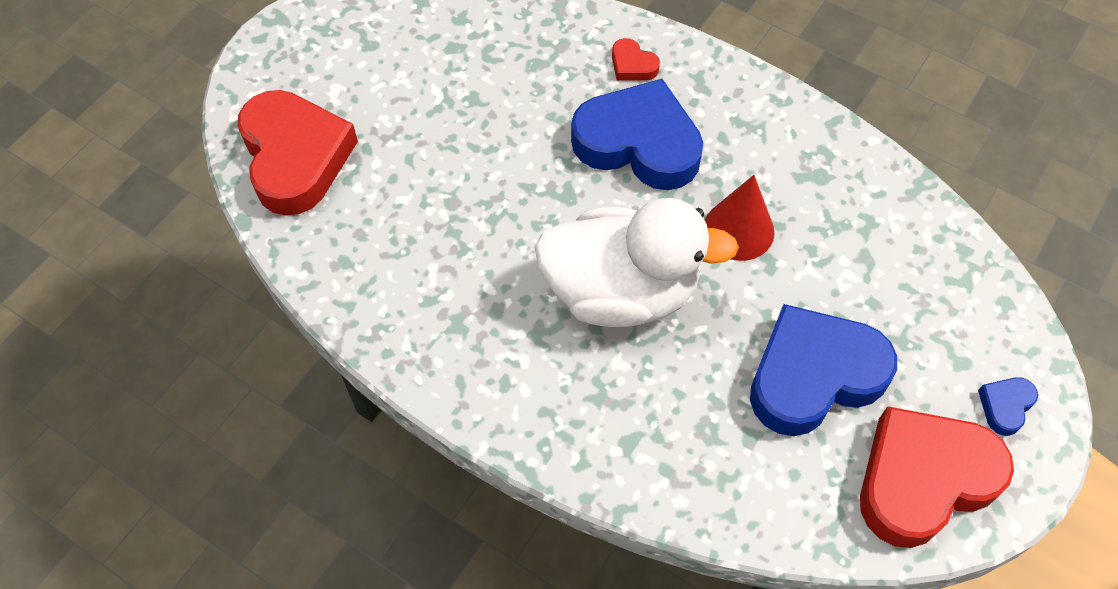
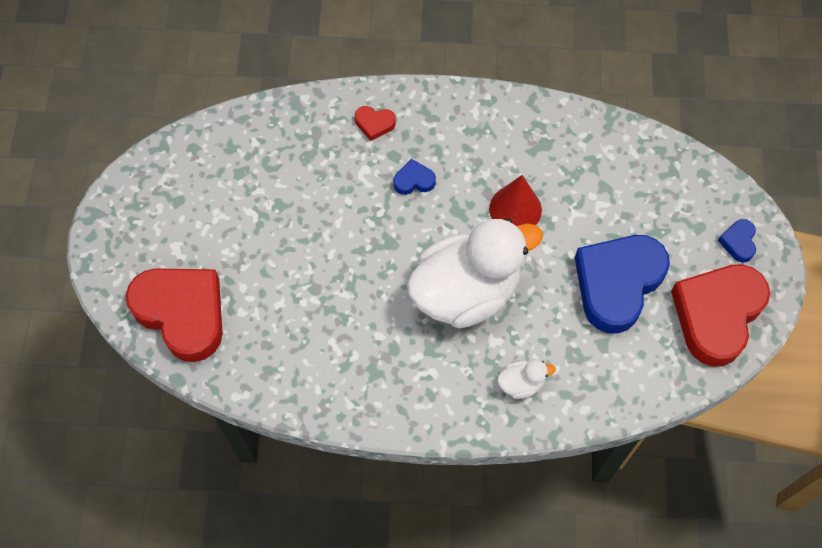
camera: 30 degrees left, 5 degrees up
(620, 428) = (521, 384): none -> white duck
(638, 143) = (414, 180): blue heart -> blue heart, size x0.42

